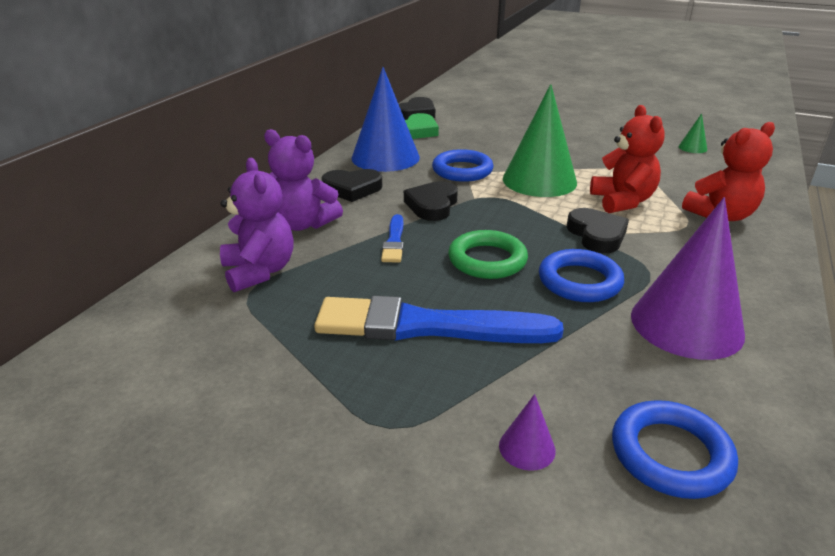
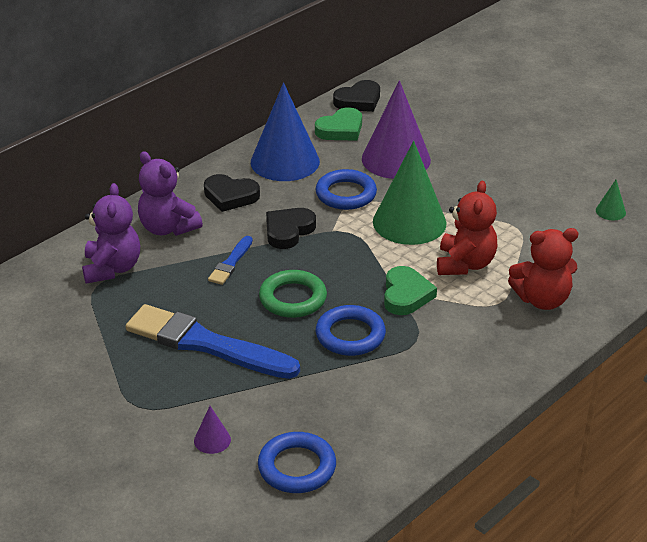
camera: 20 degrees right, 5 degrees up
(596, 235) = (406, 295): black heart -> green heart
(686, 324) = (398, 390): purple cone -> purple cone (396, 159)

